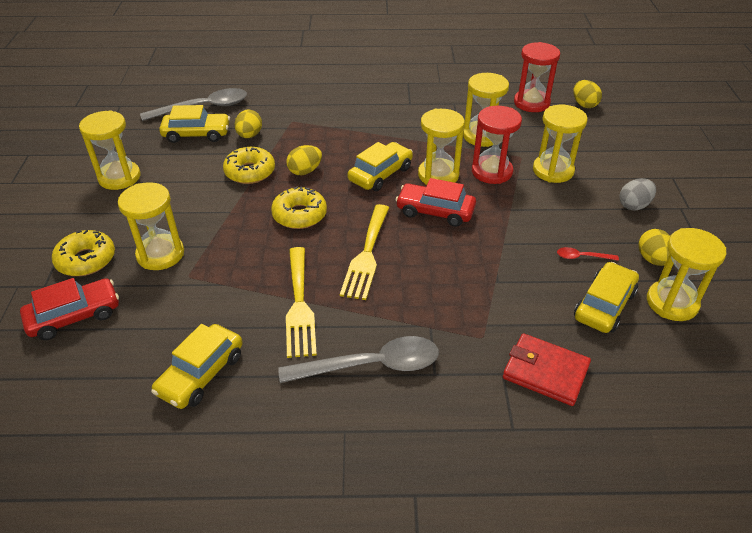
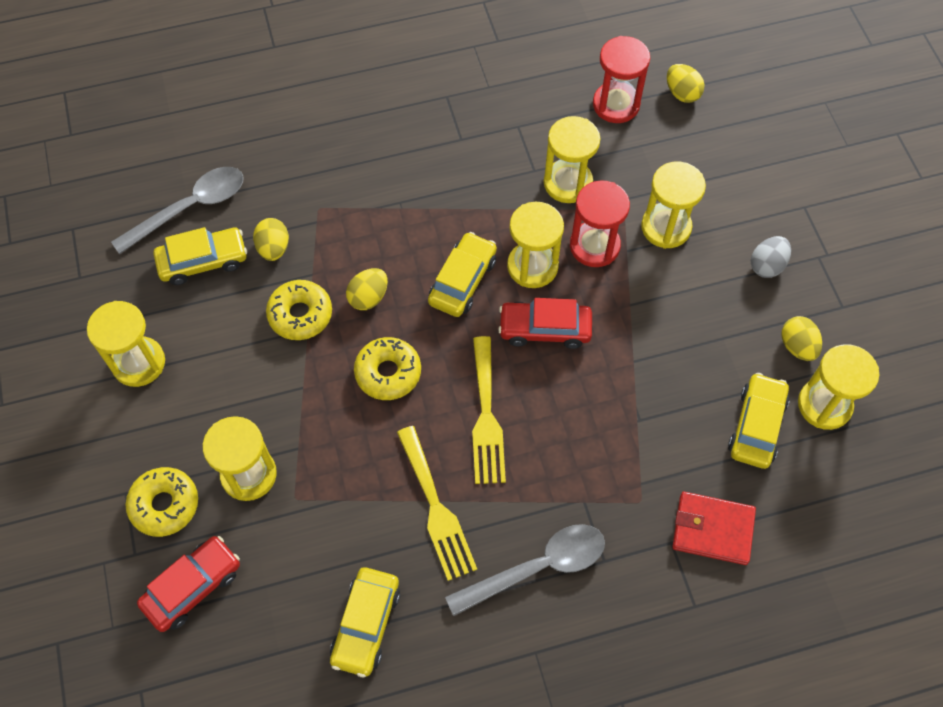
camera: 15 degrees left, 20 degrees up
(582, 257) = (722, 361): red spoon -> none

